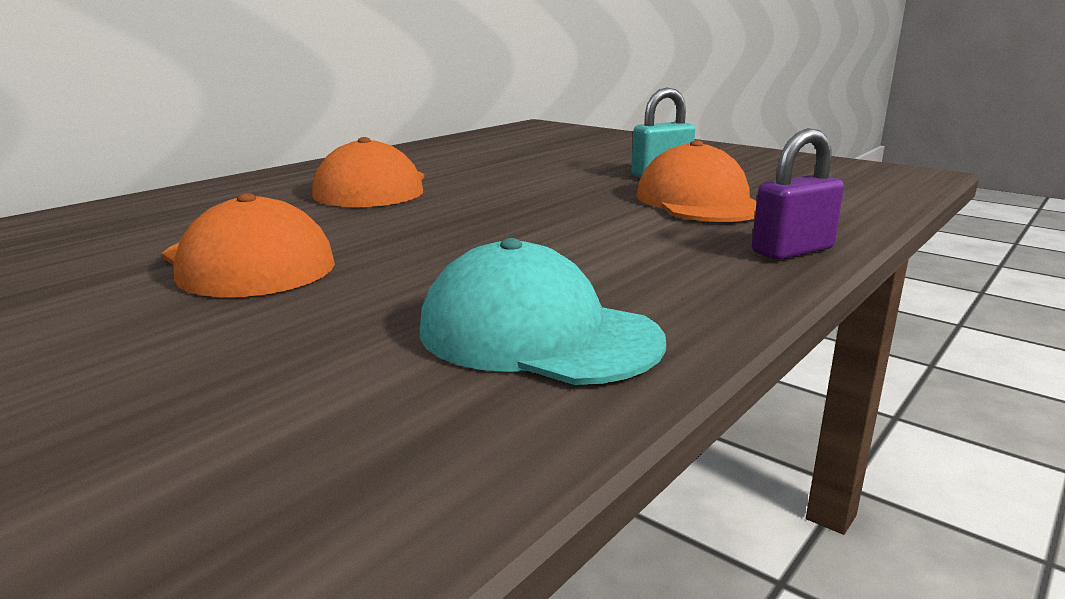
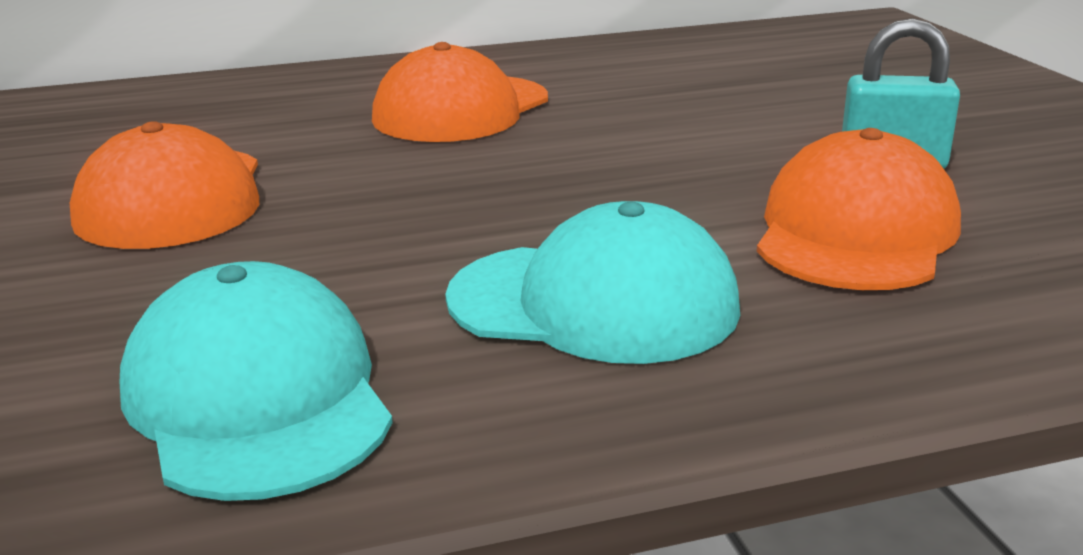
camera: 35 degrees right, 5 degrees up
(636, 251) = (593, 303): none -> turquoise cap
(792, 251) = (826, 371): purple padlock -> none

